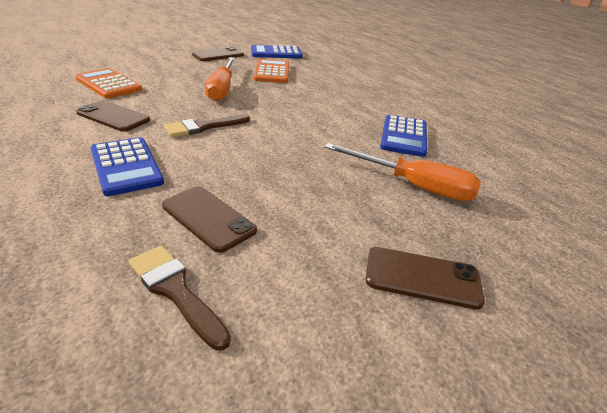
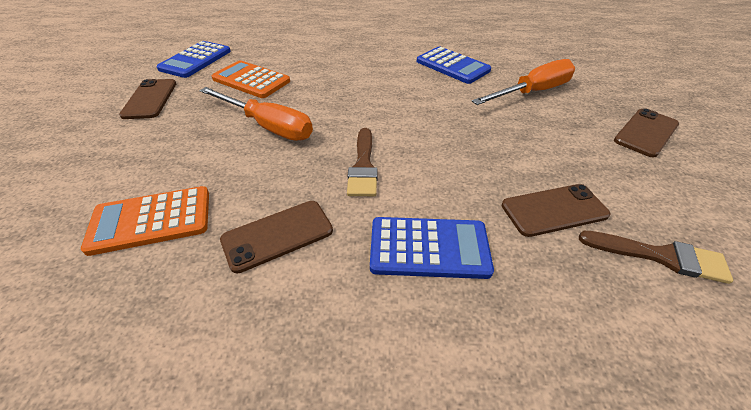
camera: 55 degrees left, 10 degrees up
(175, 291) = (660, 256): brown brush -> brown brush turned 150 degrees counterclockwise

